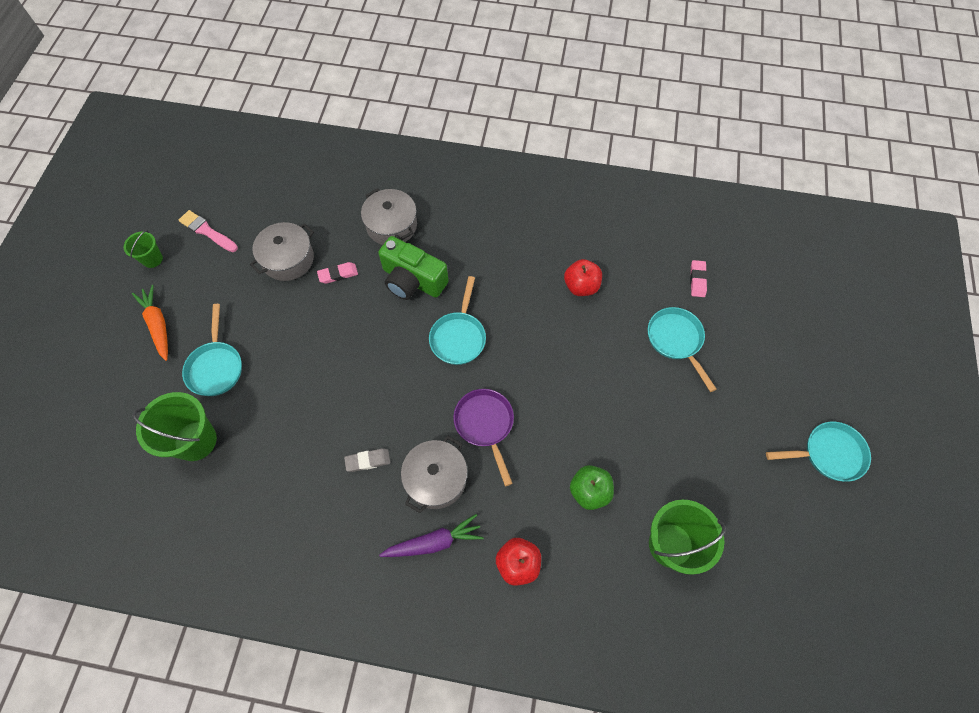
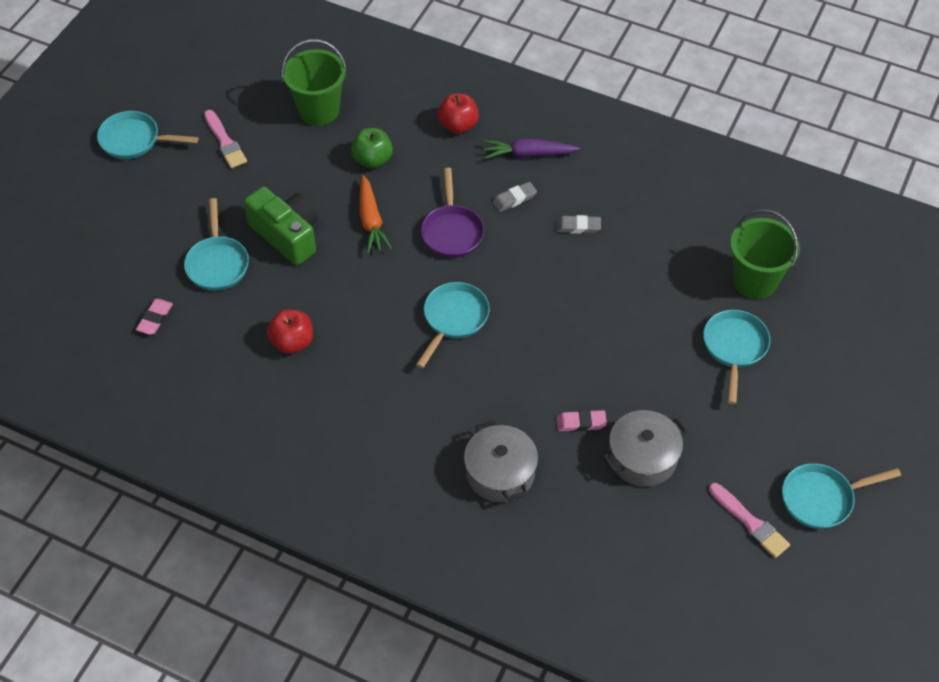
camera: 165 degrees left, 10 degrees down
(152, 259) = (822, 499): green bucket -> turquoise pan
(158, 325) = (806, 411): orange carrot -> orange carrot (371, 221)
(412, 280) = (490, 394): green camera -> green camera (287, 235)
(436, 479) = (514, 199): grey pot -> grey eraser
(742, 475) = (225, 142): none -> pink brush

